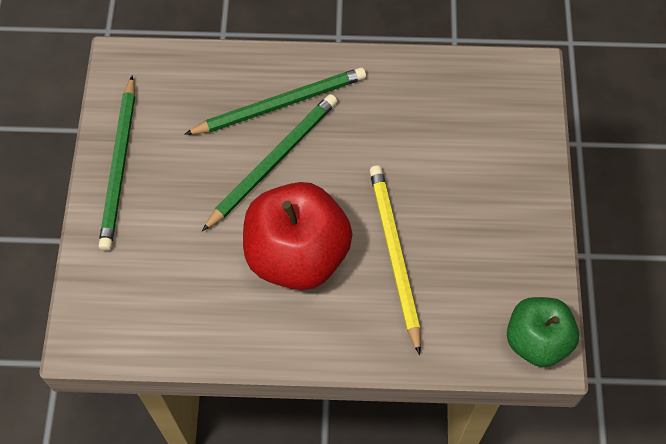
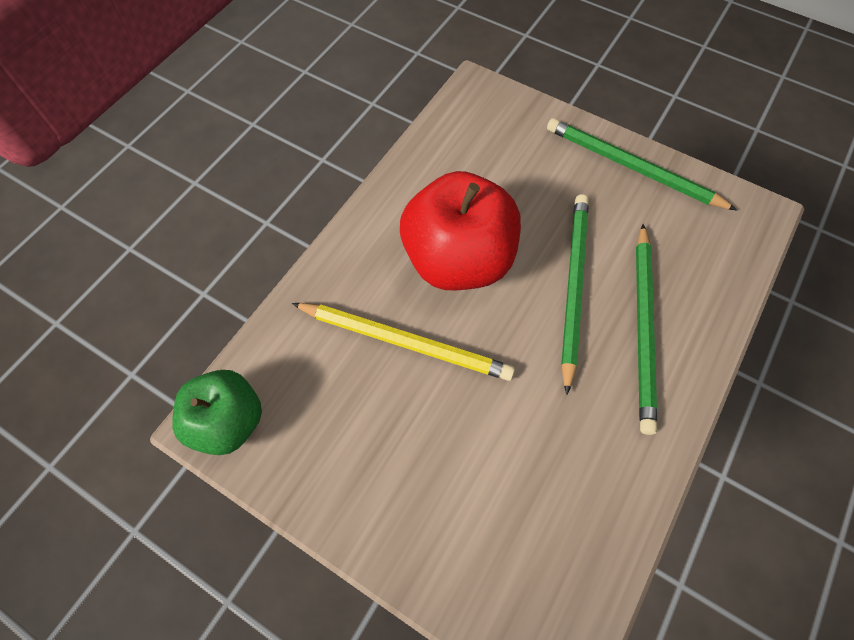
camera: 120 degrees right, 0 degrees up
(272, 162) = (573, 287): green pencil -> green pencil turned 150 degrees counterclockwise

